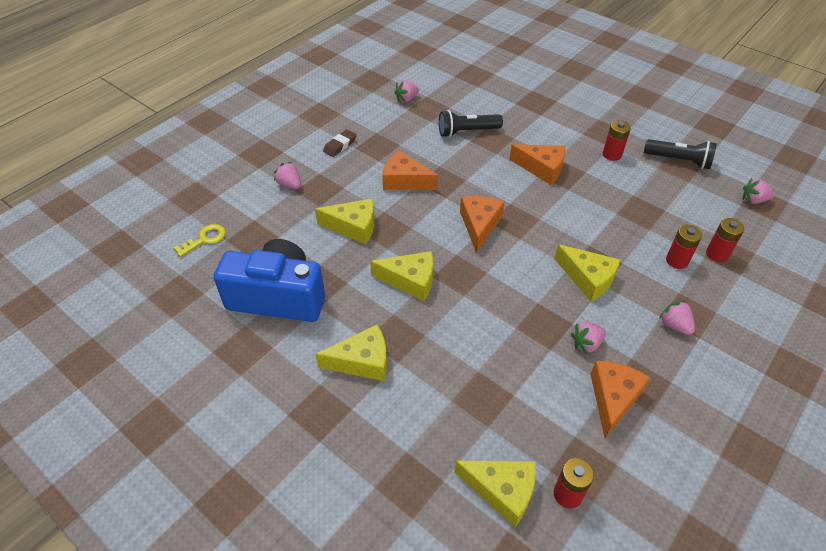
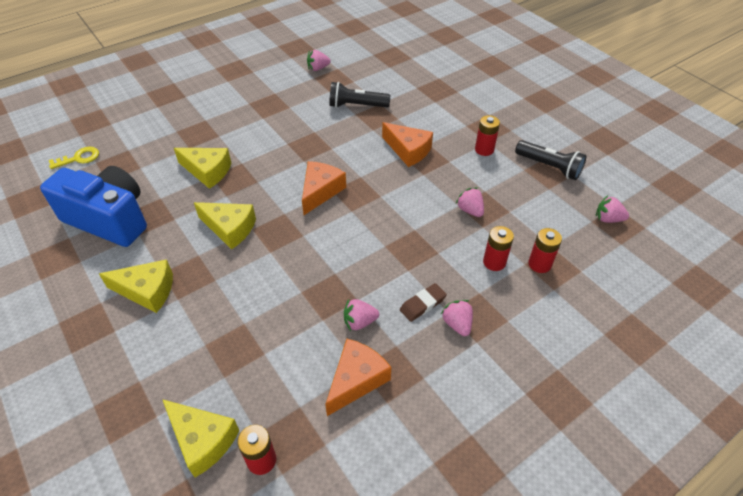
camera: 15 degrees right, 0 degrees up
(289, 184) = (174, 125): pink strawberry -> pink strawberry (470, 210)
(340, 145) = (236, 99): brown eraser -> brown eraser (422, 304)
(404, 181) = (275, 139): orange cheese -> none
(588, 278) = (395, 261): yellow cheese -> none

